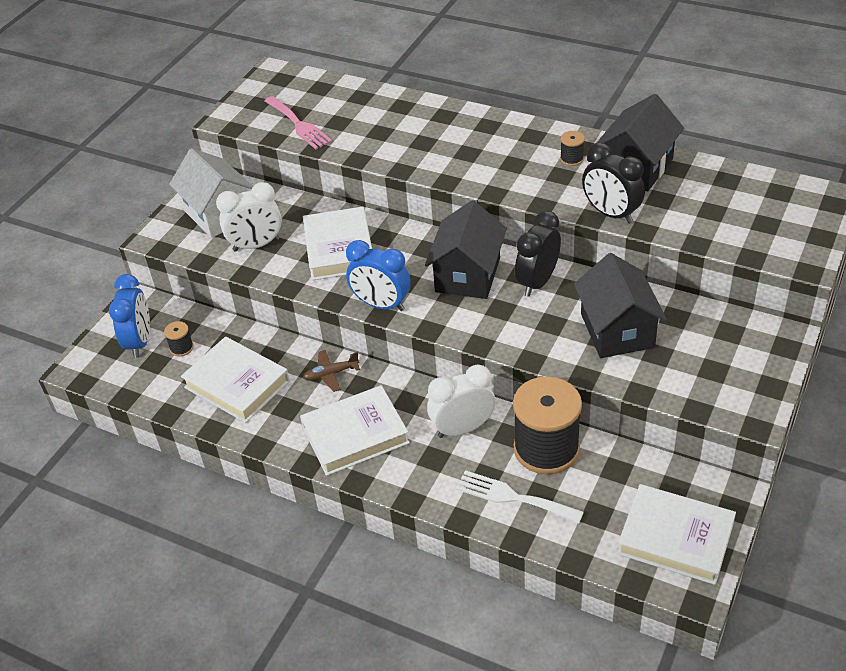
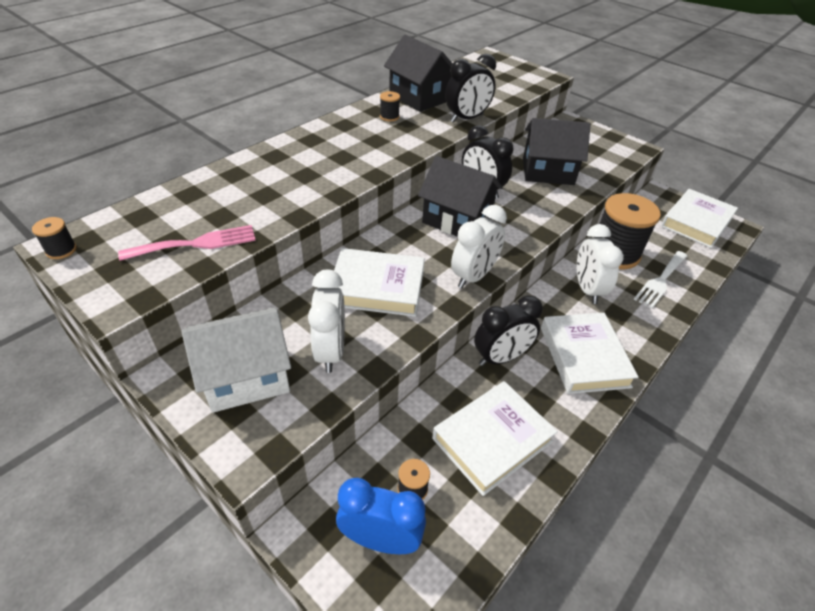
camera: 80 degrees left, 0 degrees up
(267, 75) = (61, 250): none -> black spool
(331, 374) = (501, 358): brown plane -> black clock
(381, 304) = (473, 276): blue clock -> white clock

